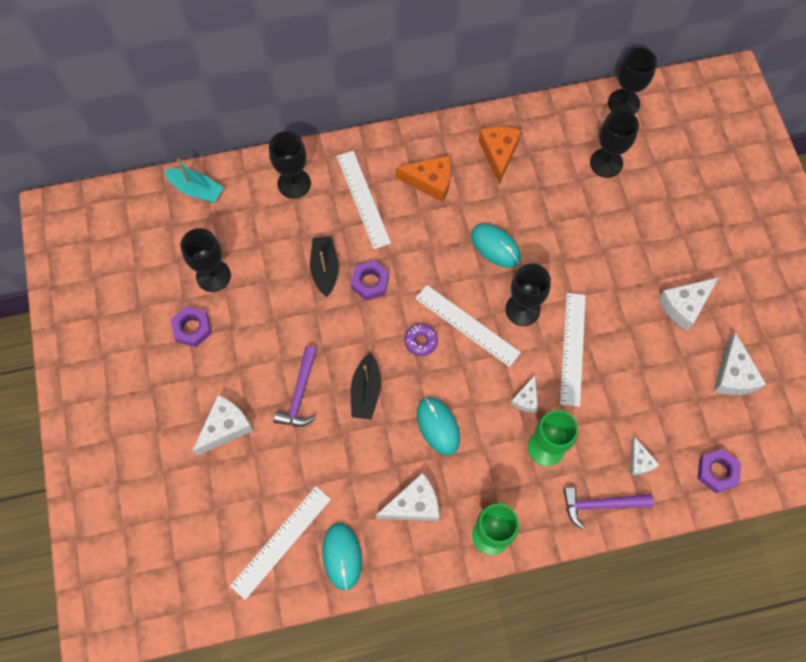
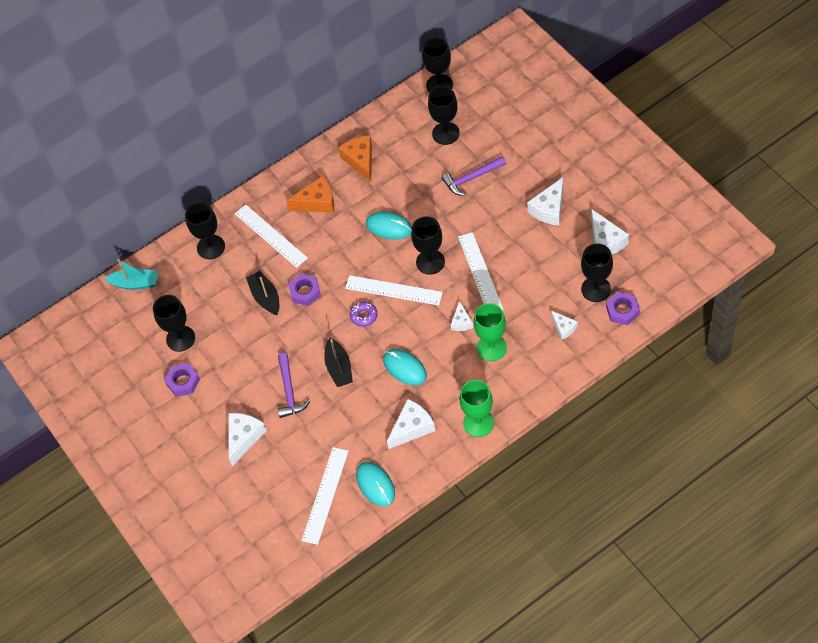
camera: 15 degrees left, 10 degrees down
(601, 505) = (549, 368): purple hammer -> purple hammer (471, 178)
(697, 430) = (596, 289): none -> black goblet

